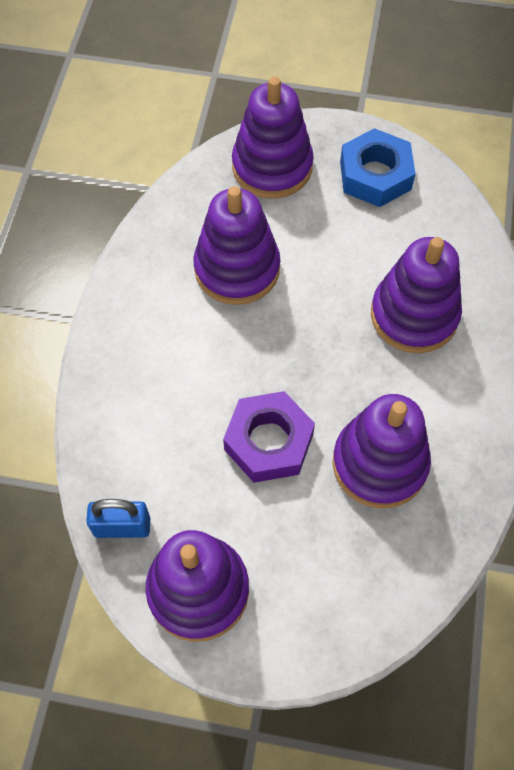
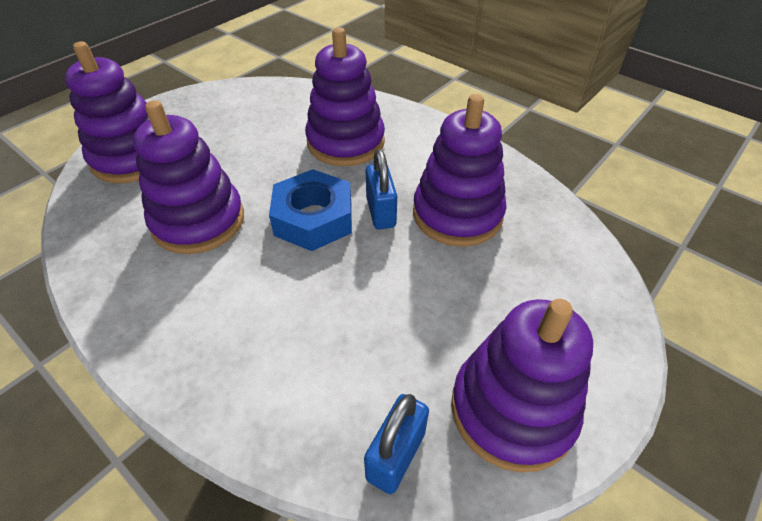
camera: 60 degrees left, 15 degrees down
(268, 442) = (386, 276): purple nut -> none
(339, 398) = (381, 212): none -> blue padlock
(375, 175) = (211, 111): blue nut -> blue nut (313, 218)

